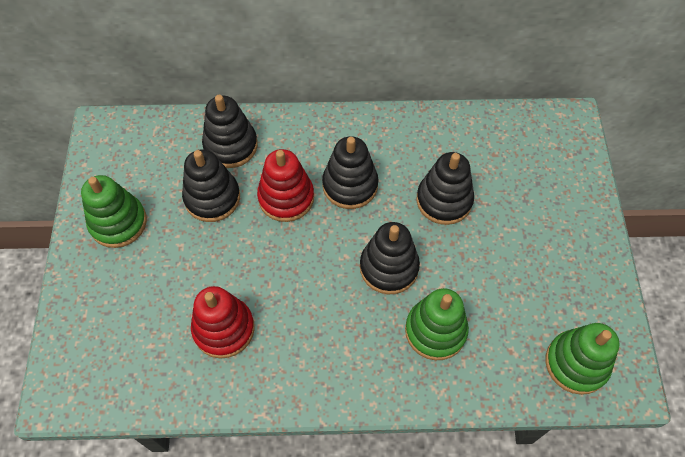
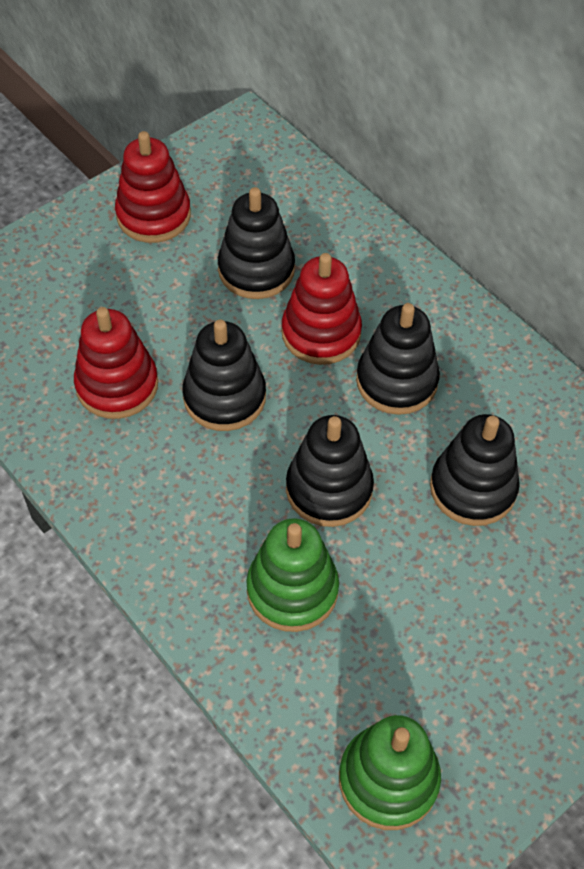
camera: 50 degrees right, 5 degrees down
(118, 222) = (153, 215): green stacking toy -> red stacking toy
(231, 146) = (334, 241): black stacking toy -> black stacking toy (224, 397)

